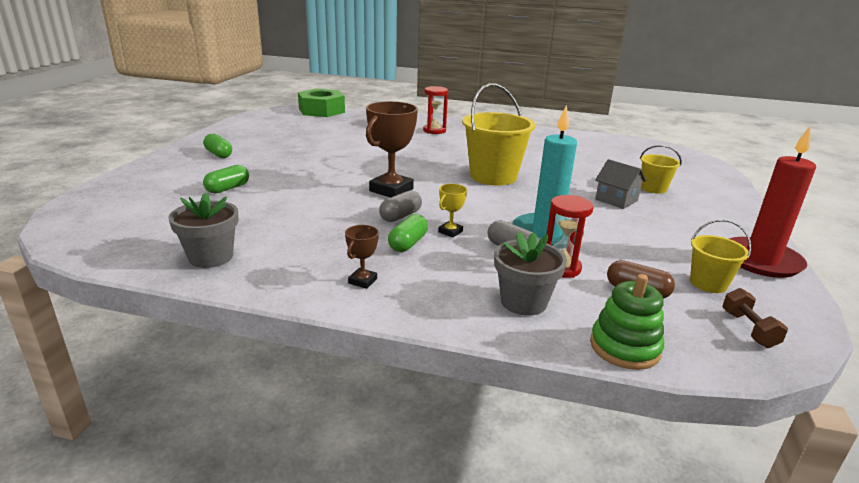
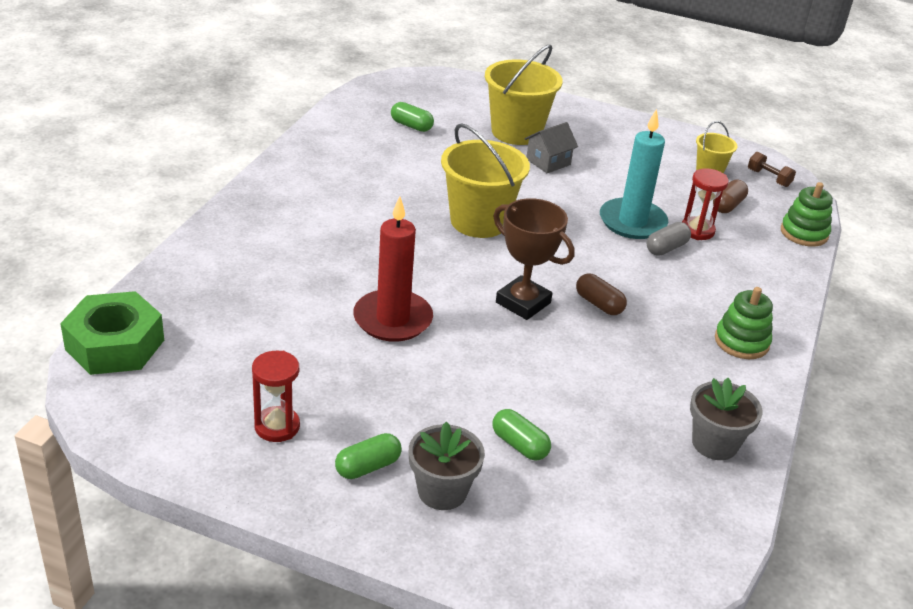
camera: 85 degrees left, 10 degrees up
(362, 281) = (741, 342): brown trophy -> green stacking toy
(400, 216) = (599, 304): grey capsule -> brown capsule
(408, 243) = (664, 307): green capsule -> green capsule (411, 126)
(434, 131) = (279, 235): red hourglass -> red hourglass (277, 426)
(450, 232) = (634, 277): yellow trophy -> none
(523, 302) = (756, 262): grey flower pot -> grey flower pot (442, 491)
(653, 188) = (516, 132): yellow bucket -> yellow bucket, size x1.92
(748, 329) = (768, 178): brown dumbbell -> brown dumbbell turned 45 degrees clockwise
(761, 260) = (668, 135): red candle -> red candle (392, 319)

